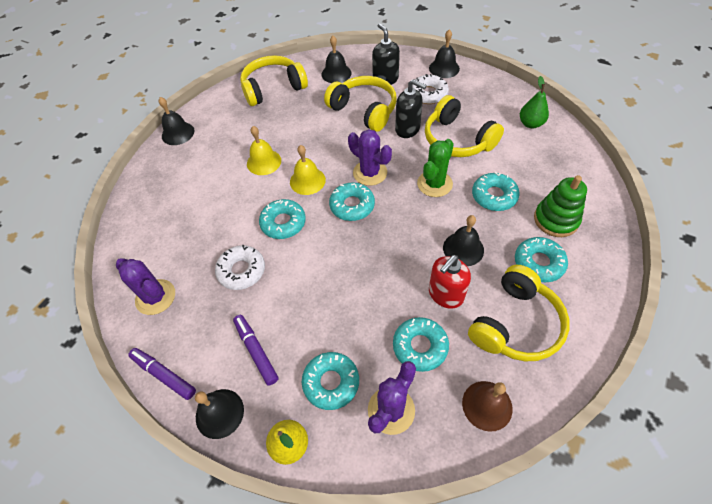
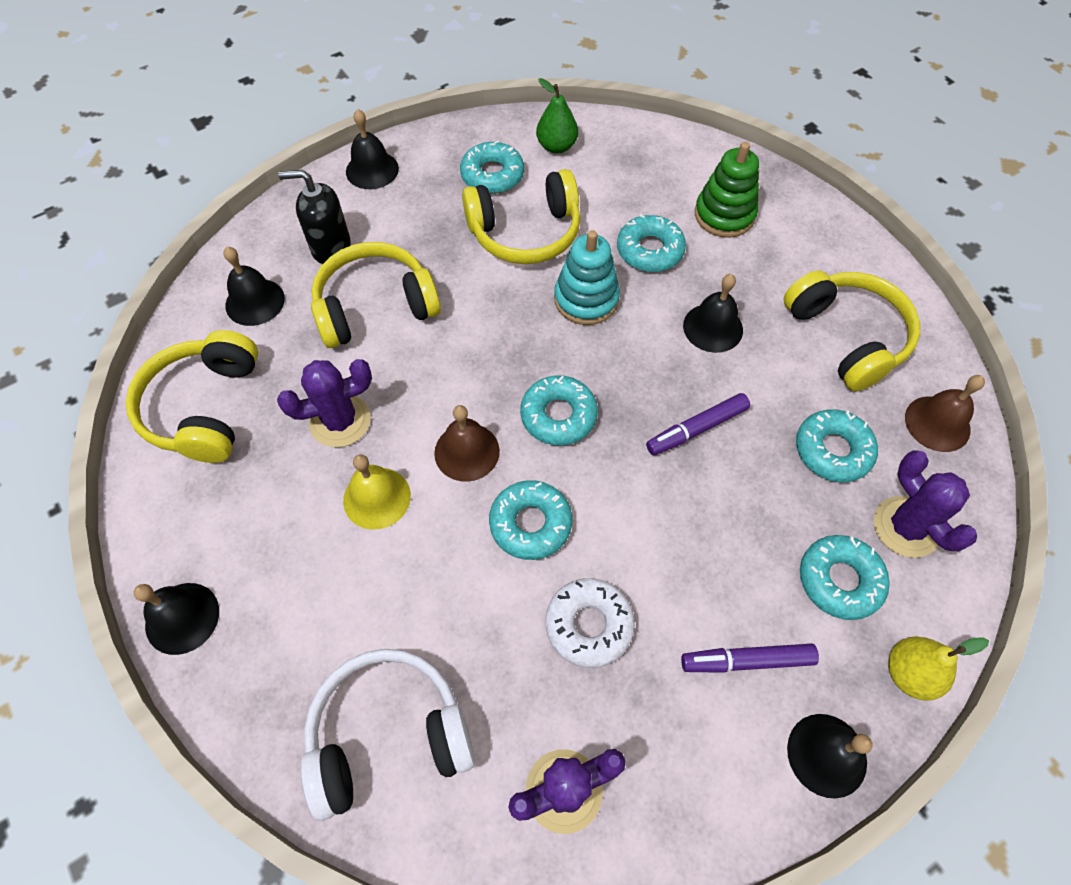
camera: 65 degrees left, 5 degrees up
(156, 221) = (388, 734): none -> white headphones
(164, 375) = (726, 823): purple marker -> purple marker (696, 429)
(307, 181) = (467, 452): yellow bell -> brown bell
(370, 173) = (511, 363): purple cactus -> purple cactus (340, 421)
(408, 129) = (460, 275): black soap dispenser -> none
(428, 94) = (409, 215): white donut -> none
(434, 184) = (586, 299): green cactus -> turquoise stacking toy
(445, 295) = (771, 384): red soap dispenser -> none
(538, 263) = (776, 267): turquoise donut -> turquoise donut (492, 175)

